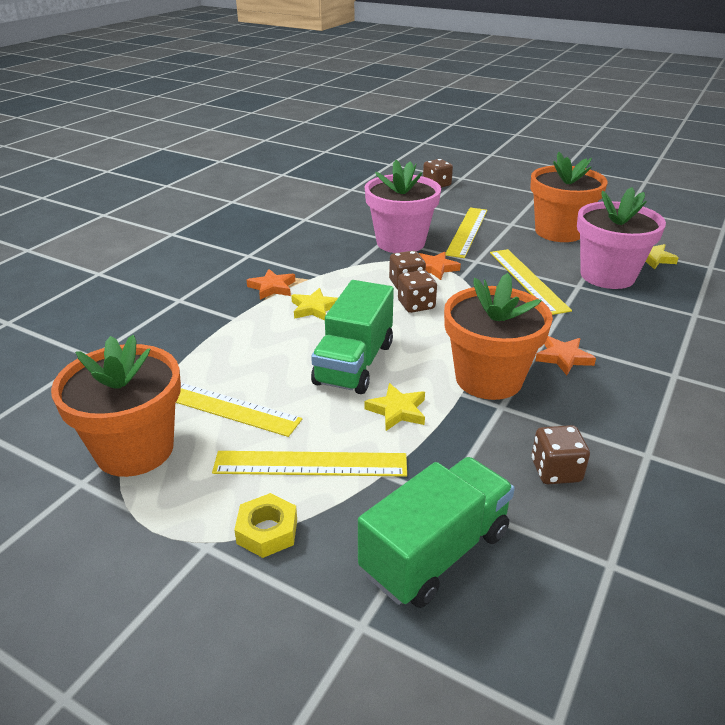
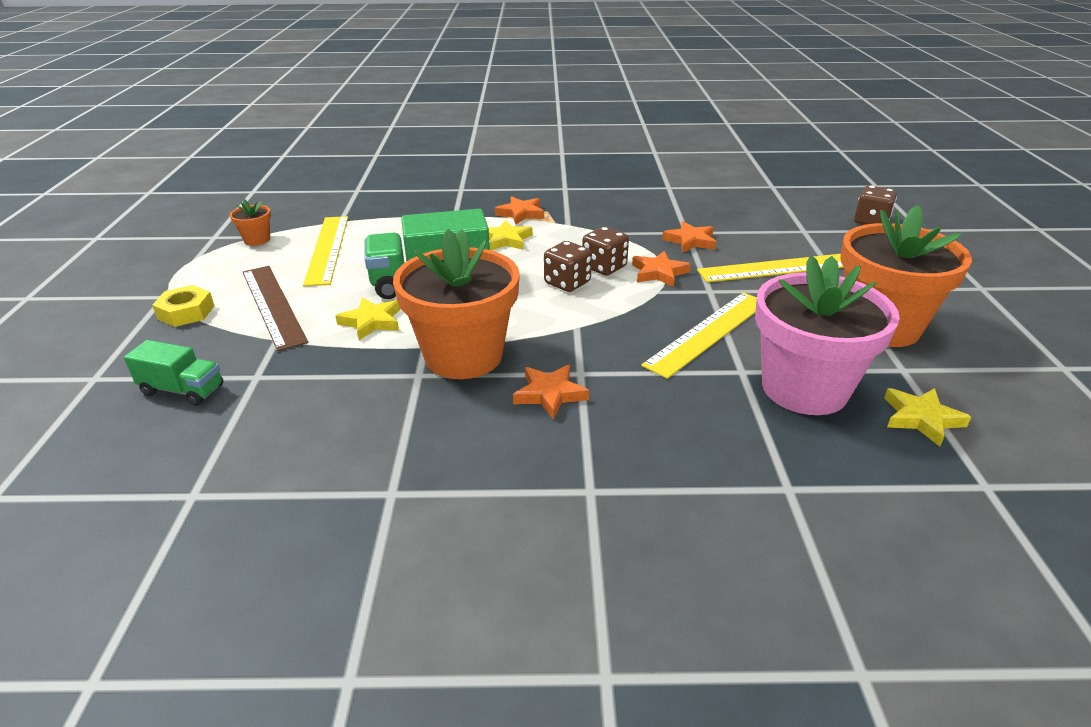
camera: 60 degrees right, 0 degrees up
(135, 449) = (257, 240): orange flower pot -> orange flower pot, size x0.42
(310, 464) = (272, 305): yellow ruler -> brown ruler
(400, 242) = (690, 241): pink flower pot -> orange star
(435, 552) = (182, 390): green truck -> green truck, size x0.55
(555, 471) = (327, 431): brown dice -> none

